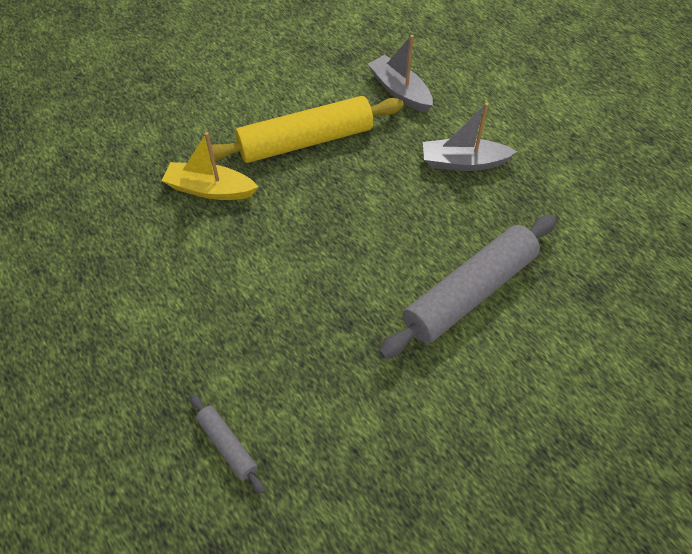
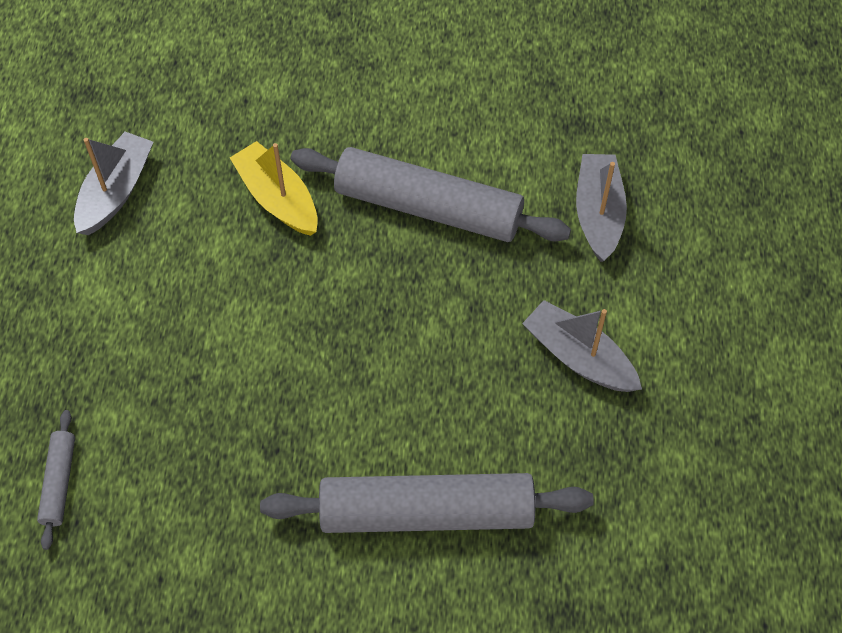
camera: 40 degrees right, 5 degrees up
(95, 250) = (116, 192): none -> grey boat
(306, 141) = (428, 207): yellow rolling pin -> grey rolling pin

